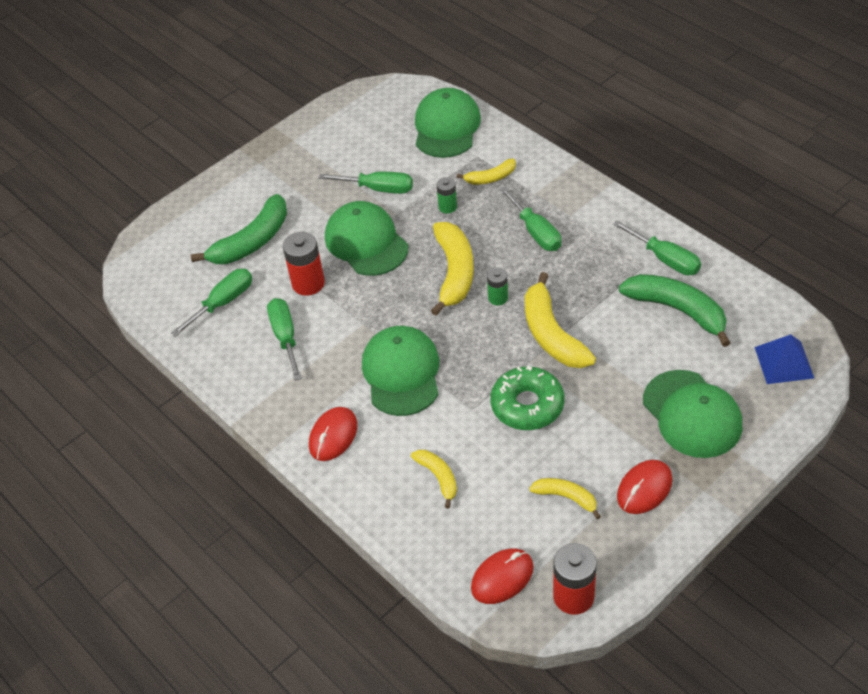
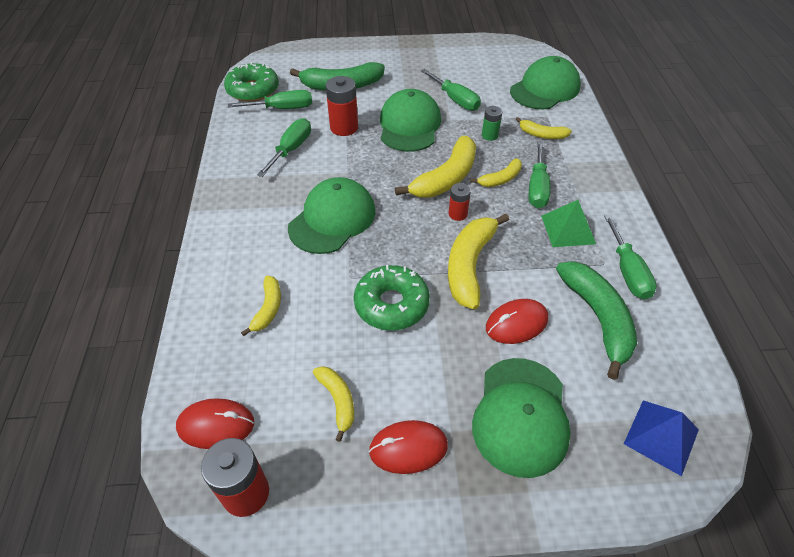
camera: 35 degrees right, 0 degrees up
(166, 303) = (253, 90): none -> green donut
(333, 436) = (240, 228): red mouse -> red mouse (516, 323)
(498, 298) = (457, 214): green battery -> red battery
(499, 243) = (500, 179): none -> yellow banana
(593, 253) = (567, 229): none -> green pyramid

